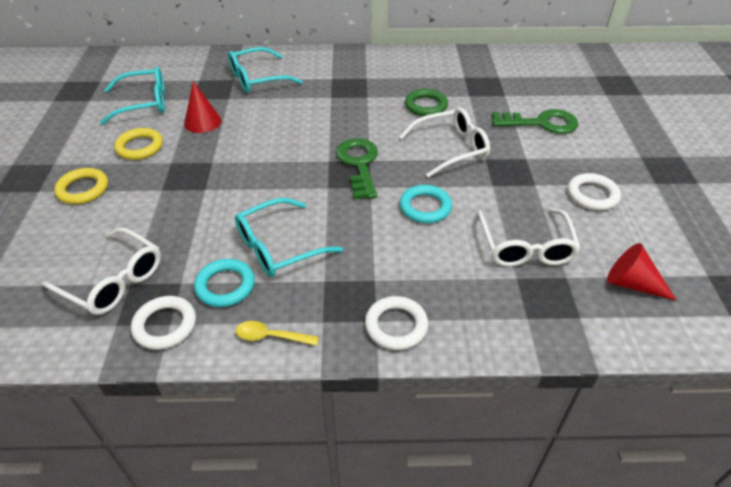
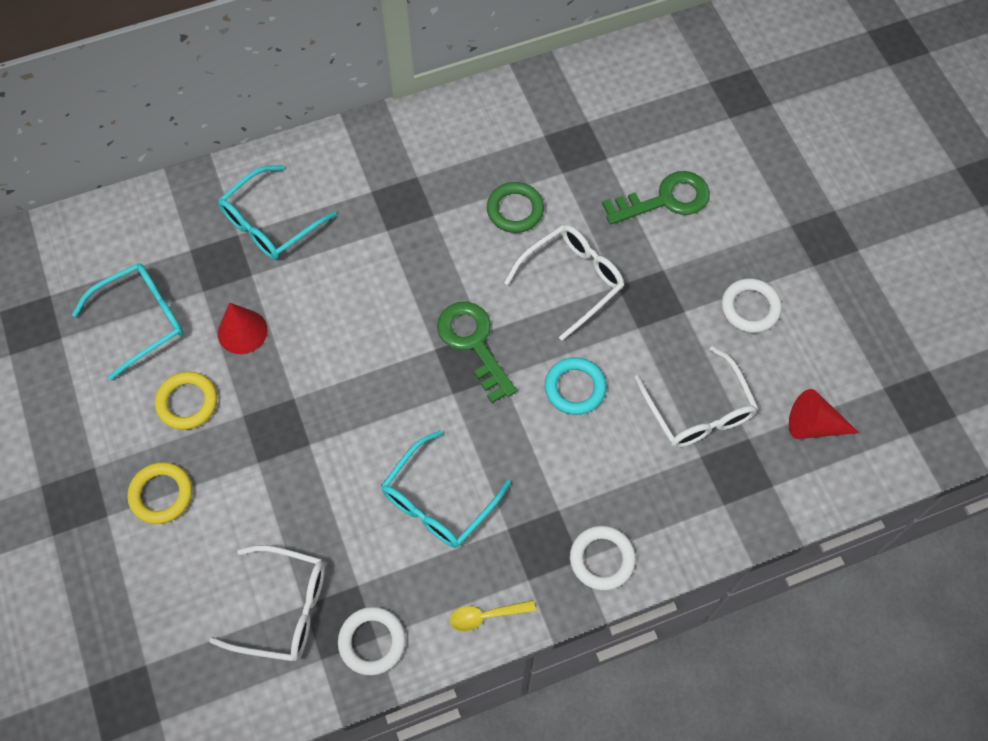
camera: 20 degrees left, 20 degrees up
(225, 286) = (407, 572): turquoise ring -> none

